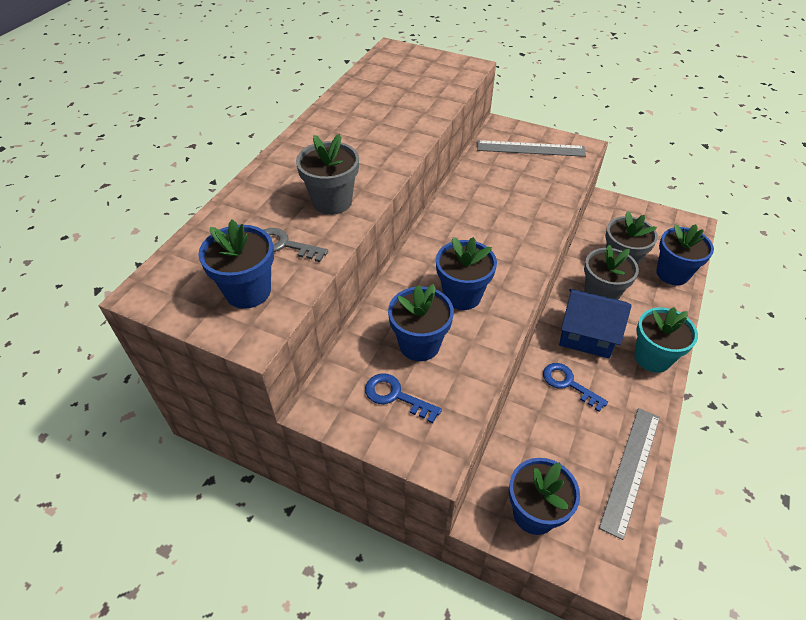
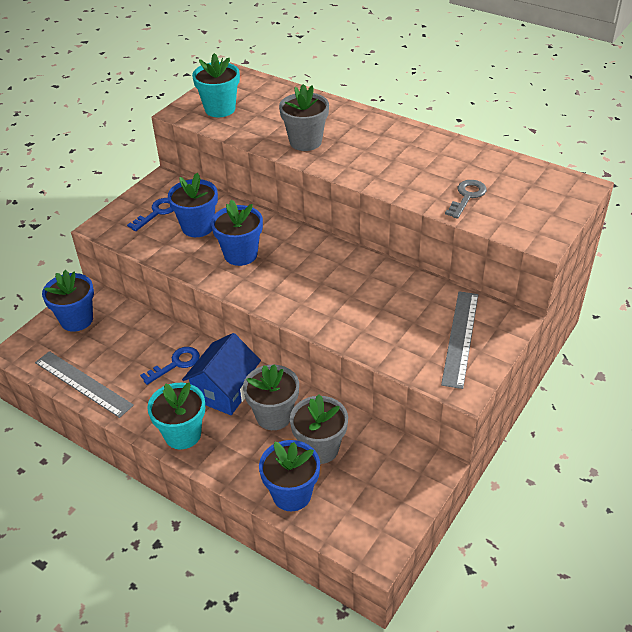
camera: 100 degrees right, 5 degrees down
(248, 291) = (220, 109): blue flower pot -> turquoise flower pot
(283, 245) = (261, 121): grey key -> grey key (467, 196)

